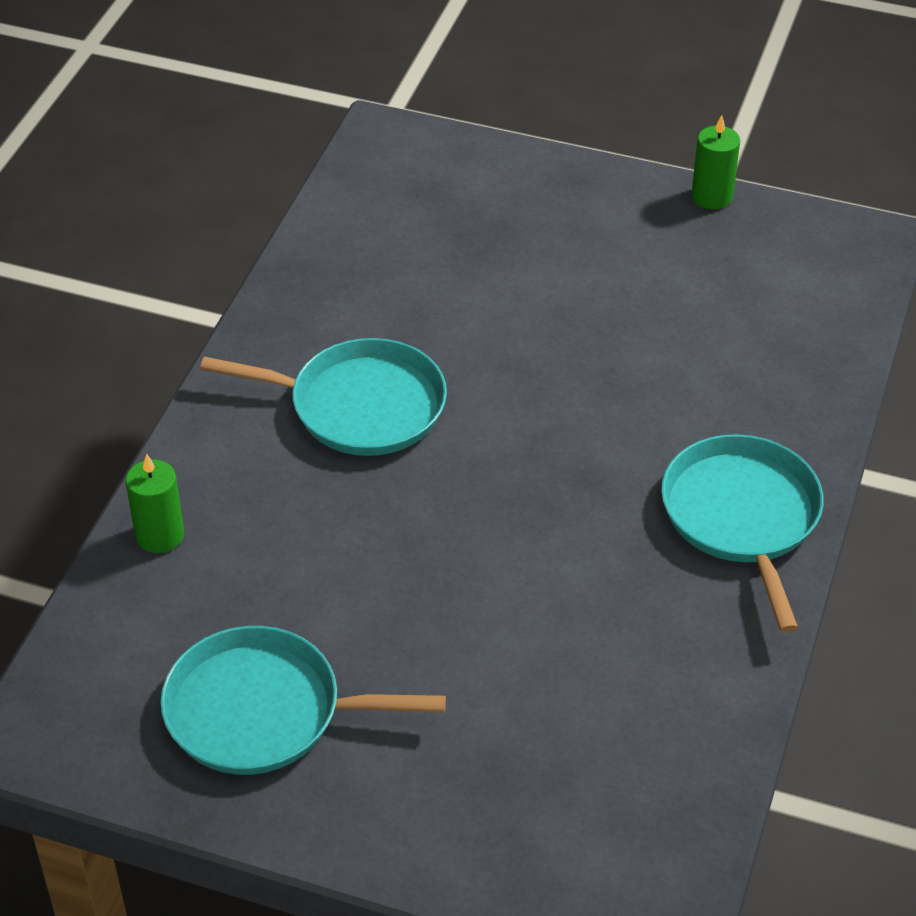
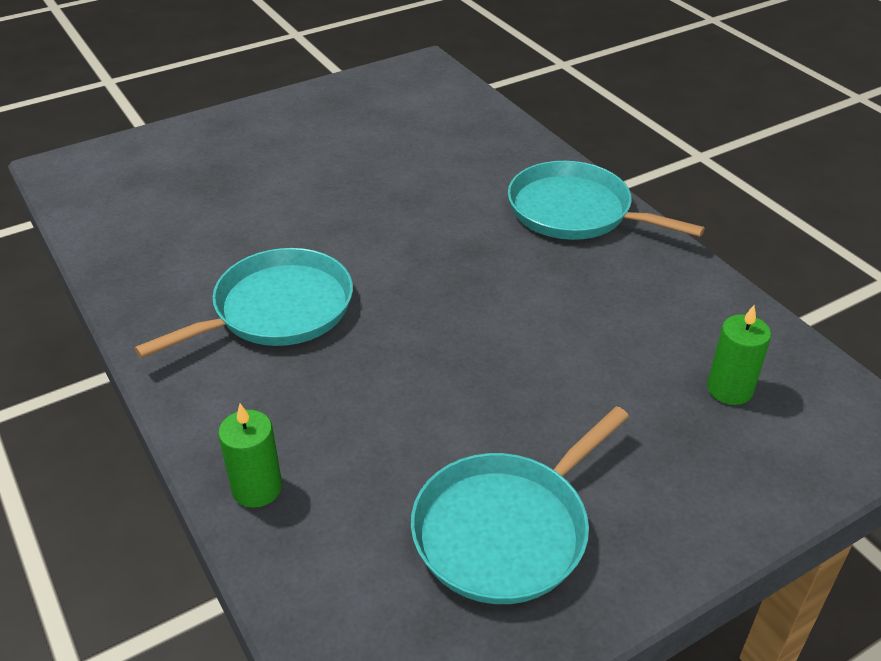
camera: 50 degrees left, 5 degrees down
(712, 196) = (316, 90): green candle -> green candle (729, 389)

